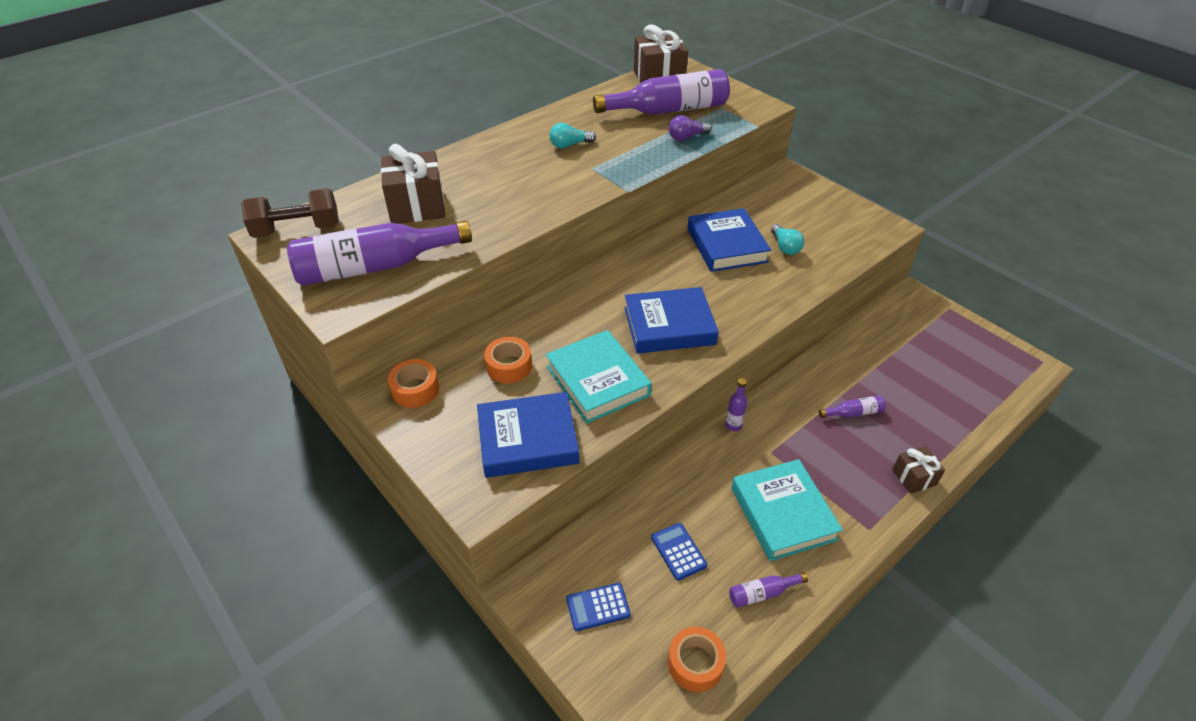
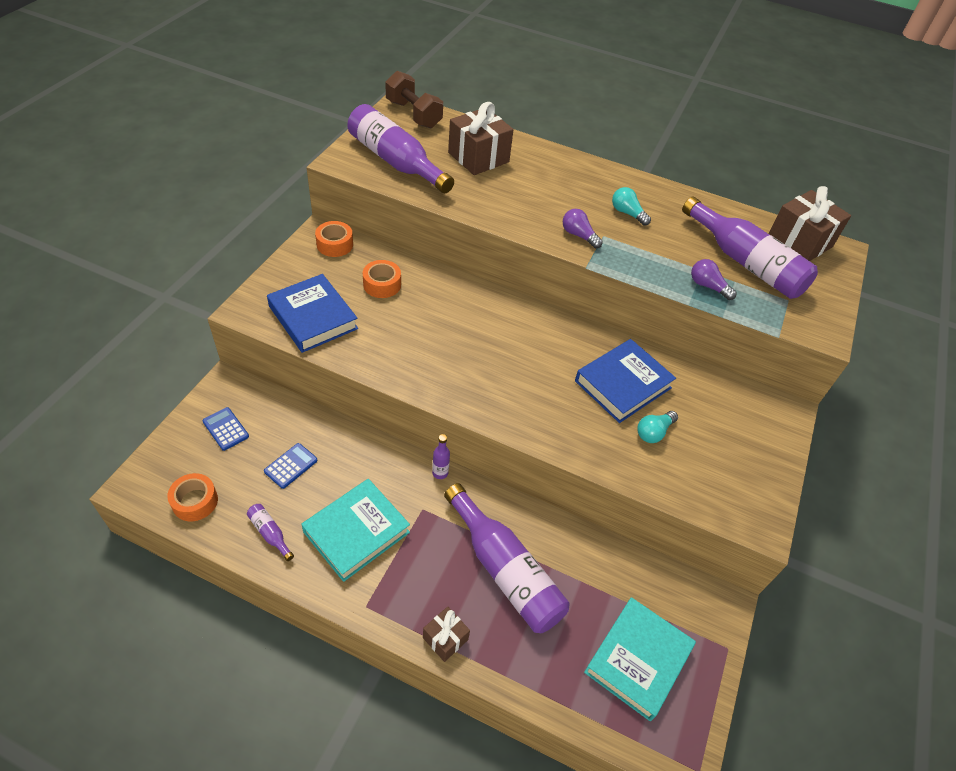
camera: 60 degrees right, 5 degrees up
(582, 181) = (578, 235): none -> purple light bulb
(597, 381) = (392, 339): turquoise book -> turquoise book (637, 660)
(669, 326) = (482, 368): blue book -> none
(853, 413) = (505, 570): purple bottle -> purple bottle, size x2.44

